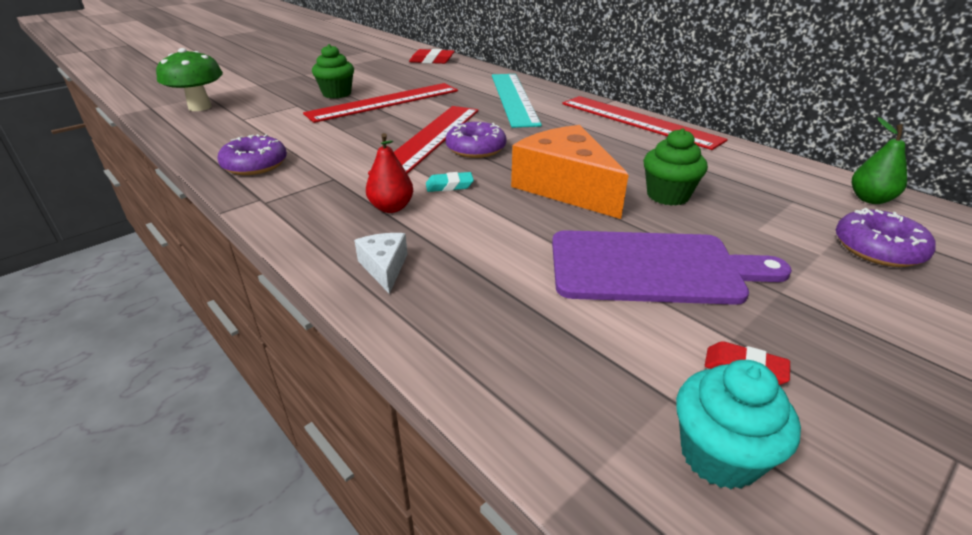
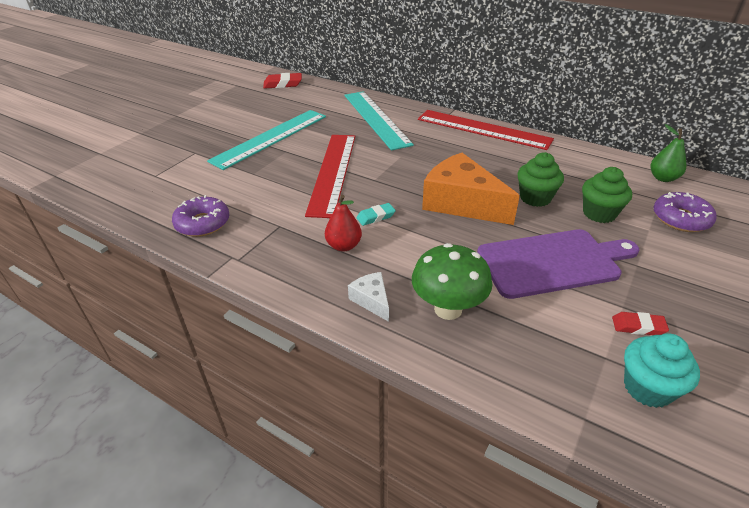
camera: 15 degrees left, 5 degrees up
(200, 107) = (104, 168): green mushroom -> green mushroom (448, 309)
(337, 94) = (222, 134): green cupcake -> green cupcake (599, 213)
(384, 102) = (270, 138): red ruler -> turquoise ruler
(476, 148) = (375, 176): purple donut -> none

